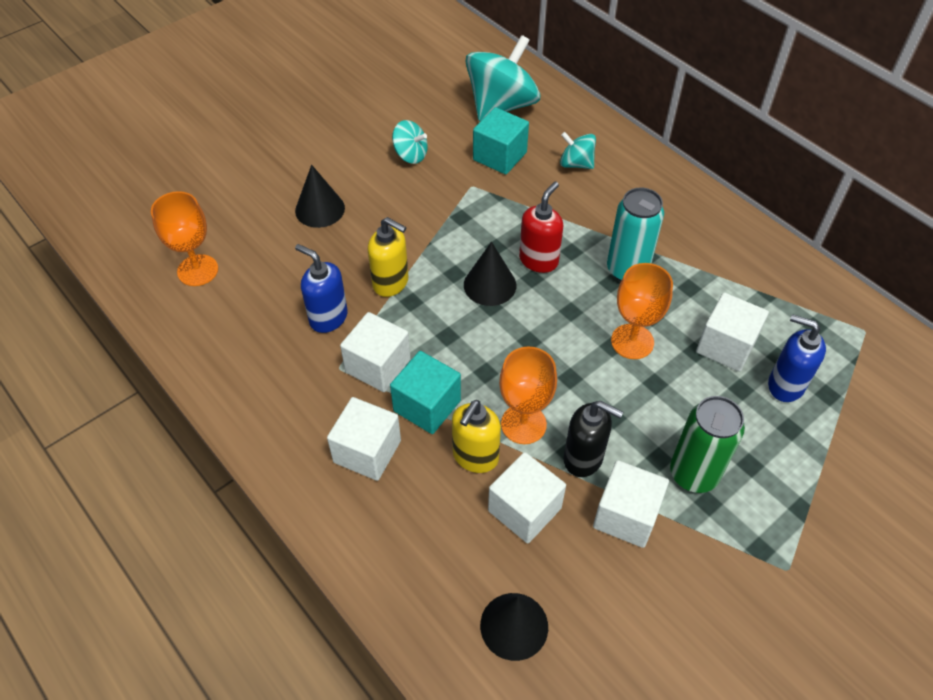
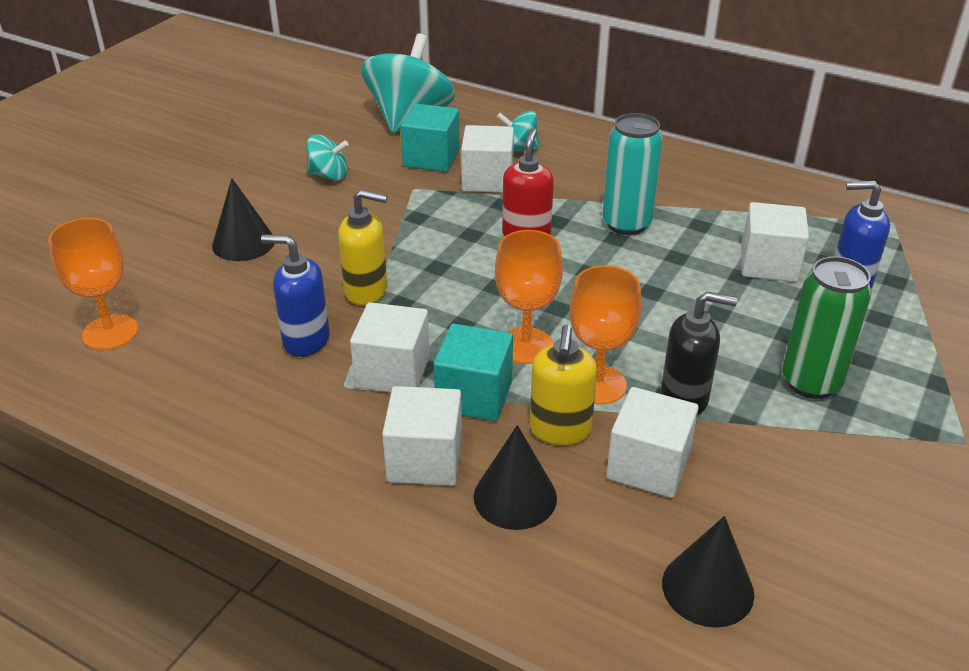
camera: 20 degrees left, 15 degrees down
(490, 285) = (484, 268): black cone -> black cone (515, 497)
(626, 515) = (765, 440): white cube -> white cube (487, 180)
(632, 341) = (670, 282): orange goblet -> orange goblet (526, 345)

